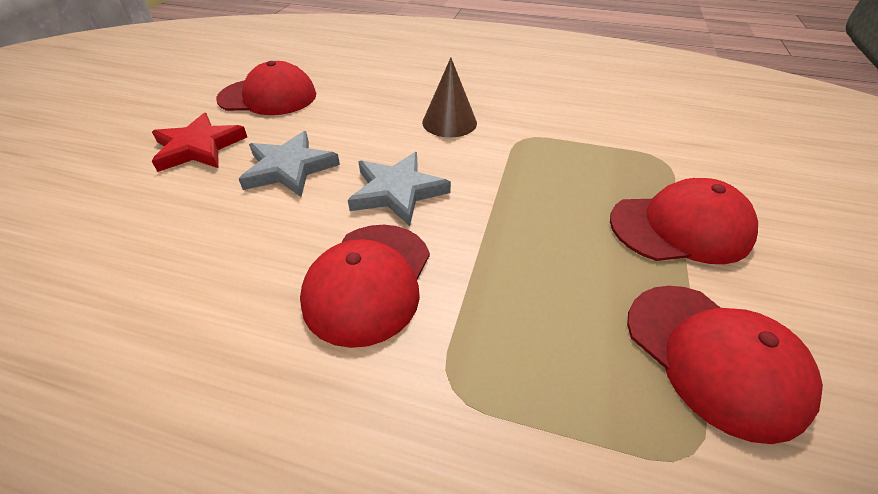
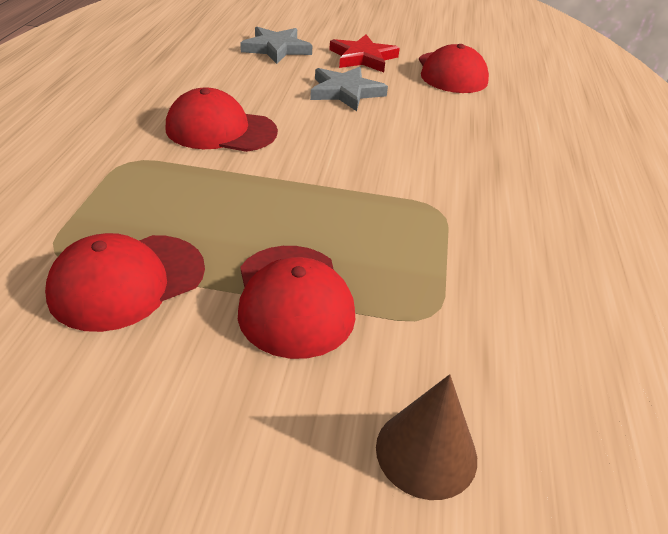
camera: 80 degrees right, 5 degrees down
(397, 191) = (325, 137): grey star -> grey star (276, 49)
(449, 122) = (450, 163): brown cone -> brown cone (426, 452)

